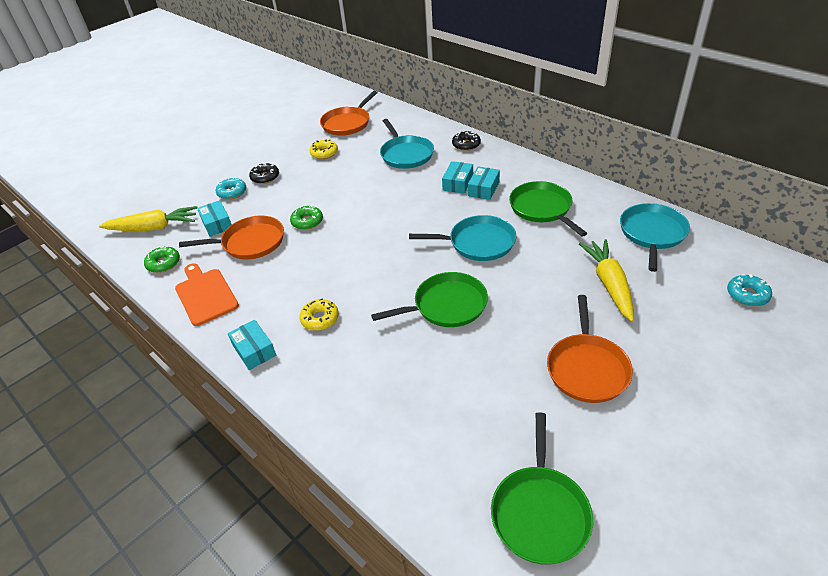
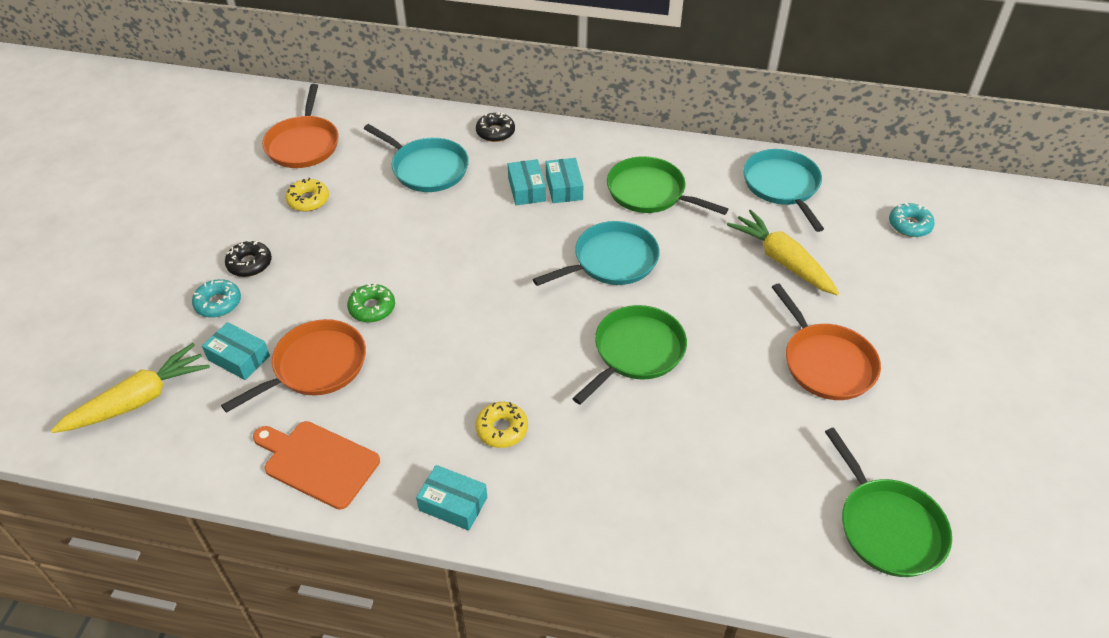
camera: 35 degrees left, 5 degrees up
(163, 263) = (209, 445): green donut -> none

